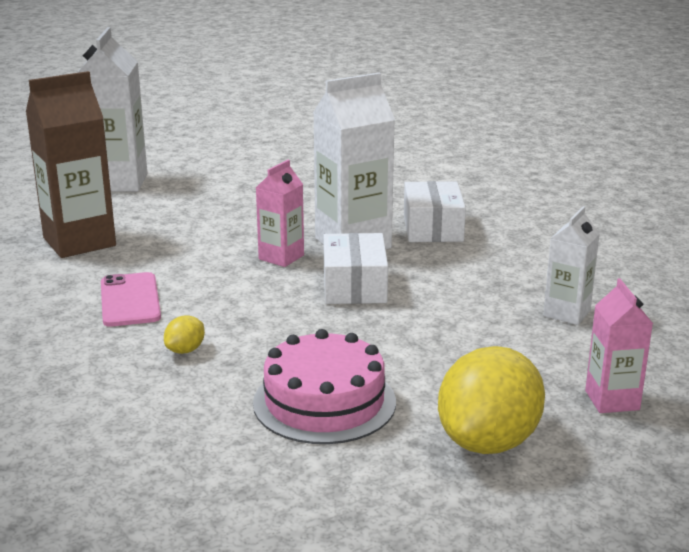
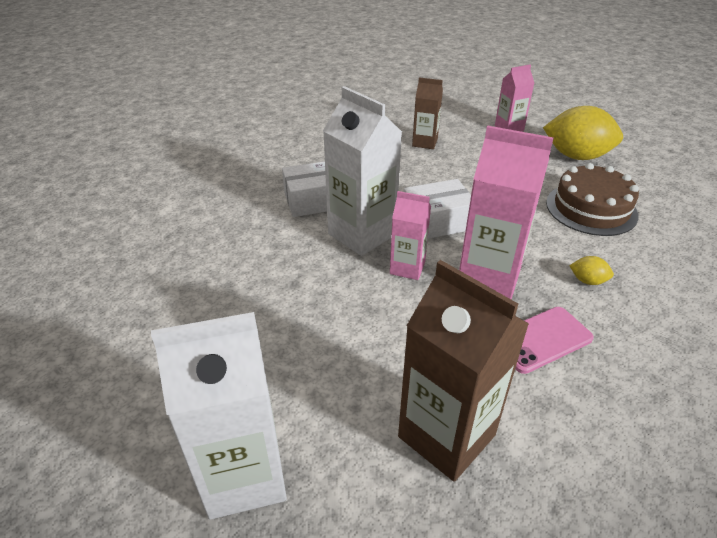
camera: 105 degrees left, 15 degrees up
(236, 295) = (489, 277): none -> pink carton
(324, 402) = (591, 209): pink cake -> brown cake
(567, 313) = (425, 142): white carton -> brown carton

